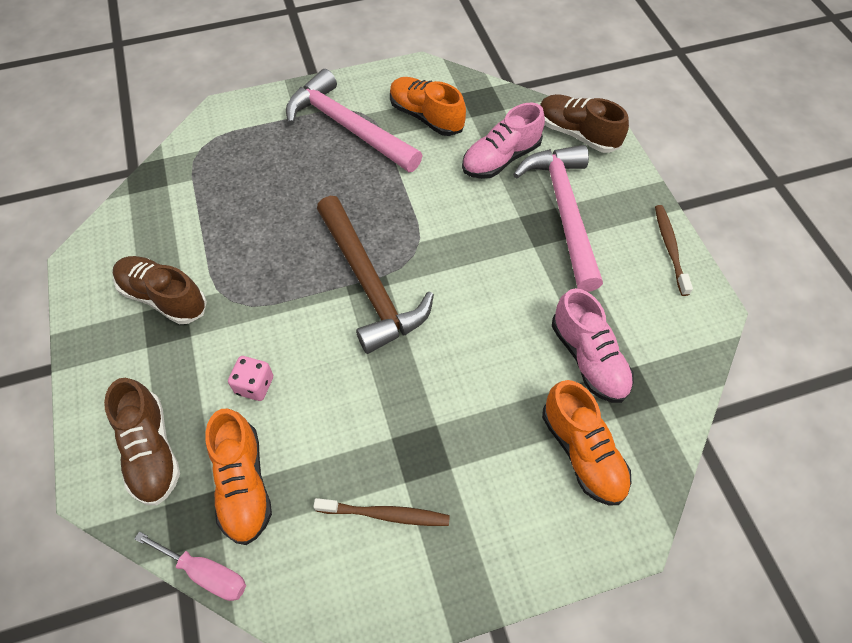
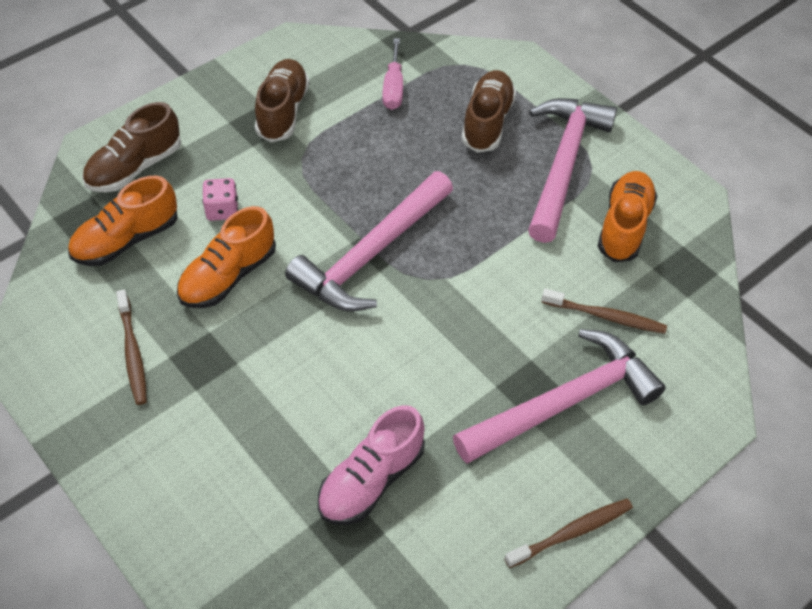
camera: 65 degrees right, 5 degrees down
(206, 573) = (44, 246): pink screwdriver -> pink screwdriver (393, 88)
(369, 284) = (371, 254): brown hammer -> pink hammer
(500, 159) = (606, 316): pink shoe -> brown toothbrush
(577, 134) = (697, 384): brown shoe -> brown shoe (487, 122)
(582, 452) = (255, 502): orange shoe -> orange shoe (228, 276)

